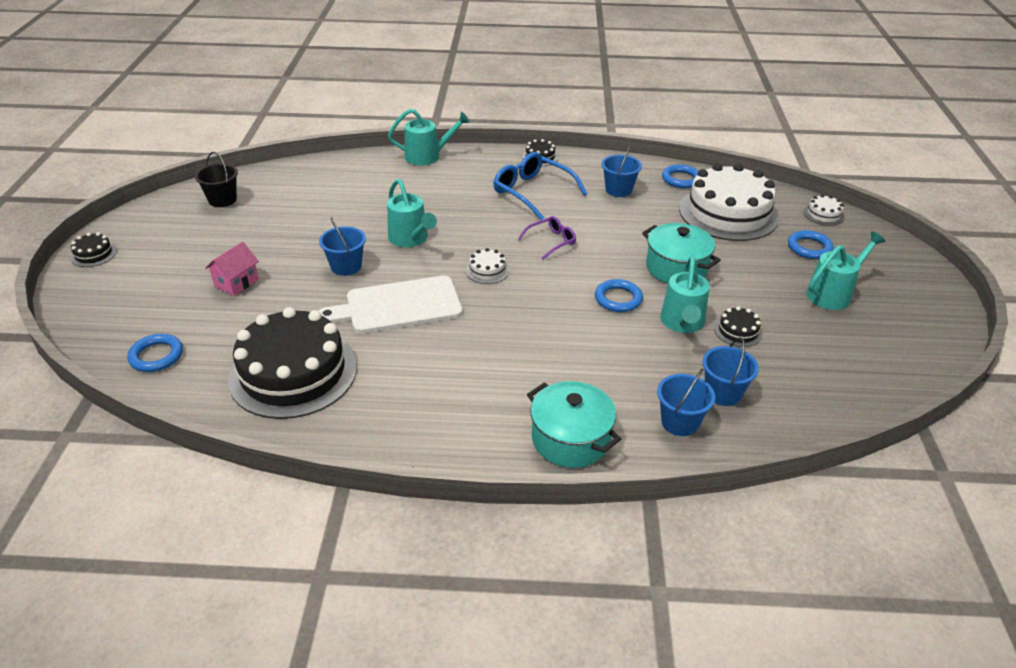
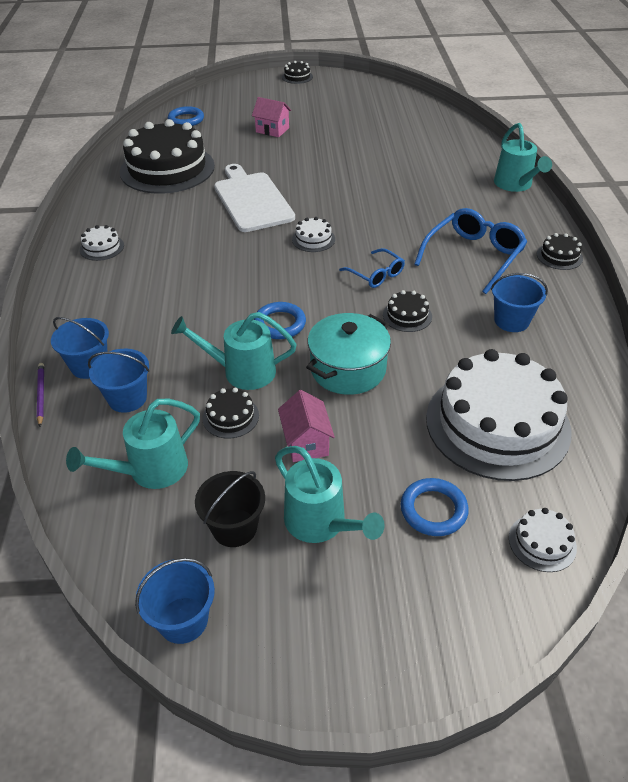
camera: 85 degrees right, 5 degrees up
(222, 200) = (386, 104): black bucket -> black bucket (234, 527)
(346, 266) = (304, 169): blue bucket -> blue bucket (183, 620)
(410, 239) = (354, 194): turquoise watering can -> turquoise watering can (150, 470)
(466, 426) = (102, 247): none -> white cake
(551, 241) = (376, 274): purple glasses -> blue glasses
(570, 439) = (78, 300): turquoise pot -> none
(610, 233) = (407, 315): none -> black cake
(681, 179) = (570, 378): blue ring -> none
(724, 455) = (41, 394): none -> purple pencil
(759, 294) = (306, 442): none -> pink house

